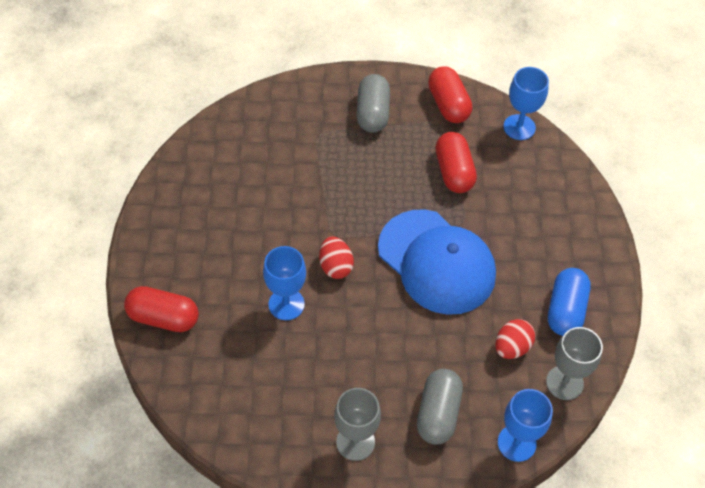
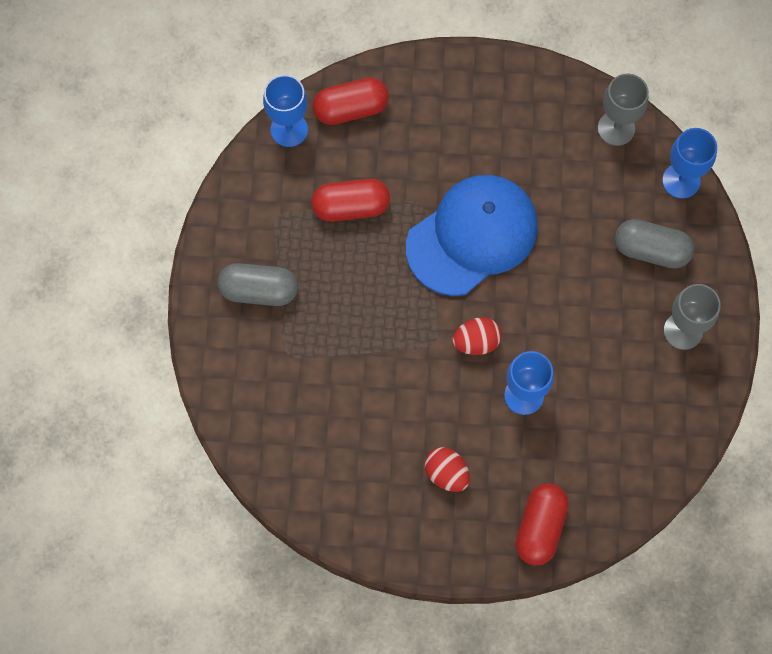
camera: 85 degrees left, 15 degrees up
(448, 105) = (251, 204): red capsule -> red capsule (351, 109)
(512, 347) = (576, 172): red egg -> red egg (446, 474)
(565, 310) = (533, 115): blue capsule -> none

